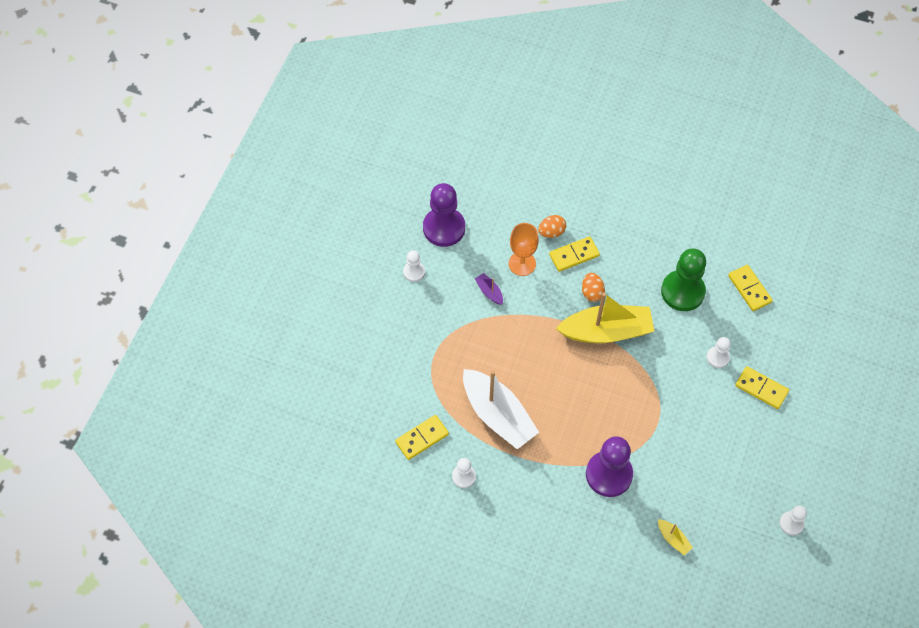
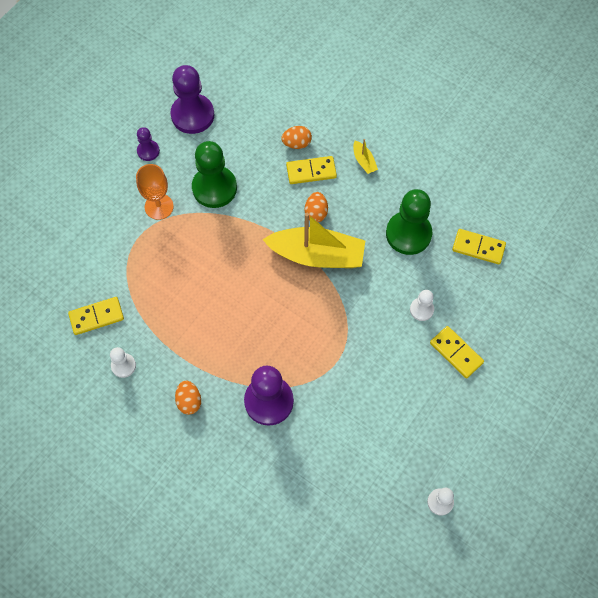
camera: 15 degrees right, 5 degrees up
(414, 272) = (148, 151): white pawn -> purple pawn
(489, 292) = (214, 188): purple boat -> green pawn
(498, 415) = (179, 312): white boat -> none
(522, 263) = (256, 168): orange goblet -> orange goblet (159, 206)
(536, 493) = (189, 401): none -> orange egg
(673, 539) = (311, 485): yellow boat -> yellow boat (364, 161)
(749, 289) = (478, 247): yellow domino -> yellow domino turned 60 degrees counterclockwise

